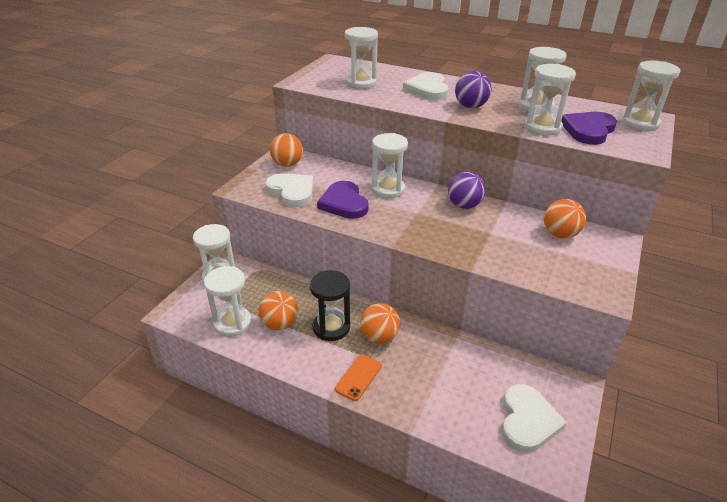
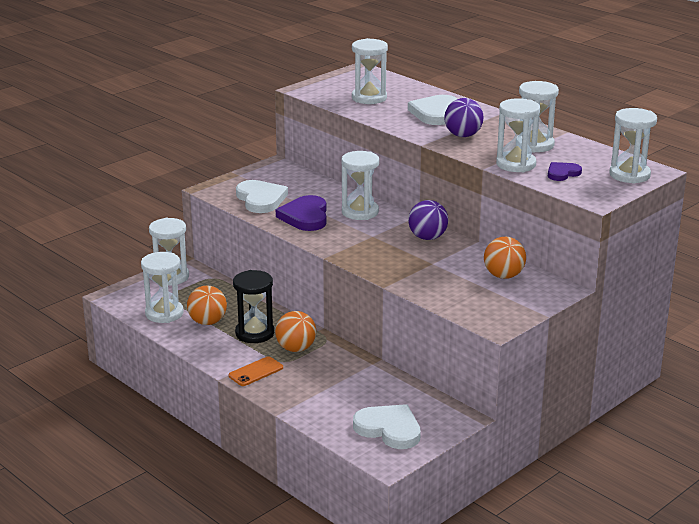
camera: 20 degrees right, 10 degrees down
(287, 164) = (273, 175): orange ball -> none
(527, 421) = (389, 429): white heart -> white heart turned 90 degrees counterclockwise
(588, 130) = (562, 173): purple heart -> purple heart, size x0.57

